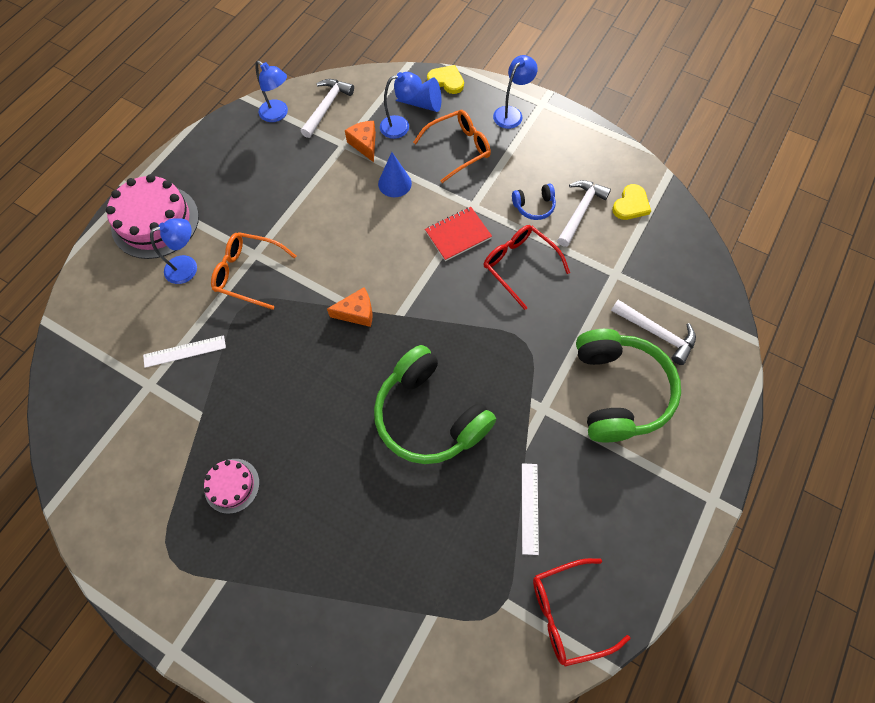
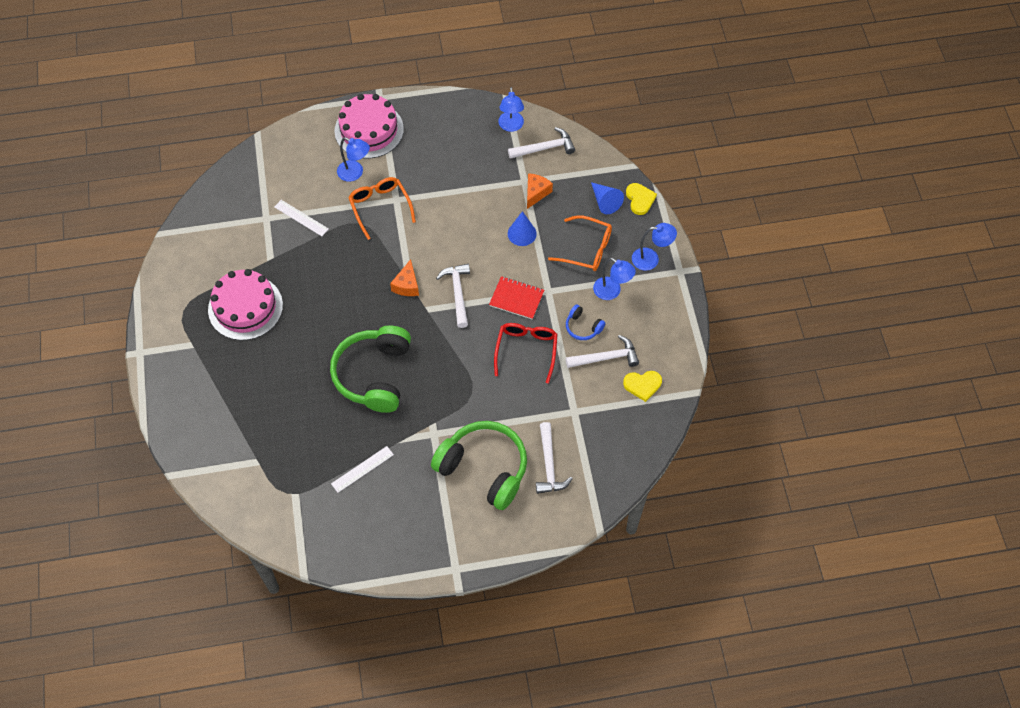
camera: 50 degrees right, 5 degrees down
(232, 485) = (245, 307): pink cake -> pink cake, size x1.88
(357, 313) = (407, 285): orange cheese -> orange cheese turned 60 degrees clockwise
(401, 126) = (572, 202): blue lamp -> blue lamp (612, 292)
(407, 276) = (457, 293): none -> white hammer
(568, 612) = (317, 530): red glasses -> none
(618, 391) = (484, 469): green headphones -> green headphones turned 105 degrees counterclockwise

